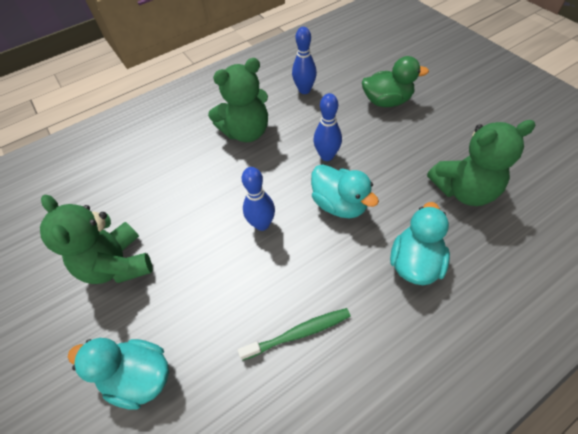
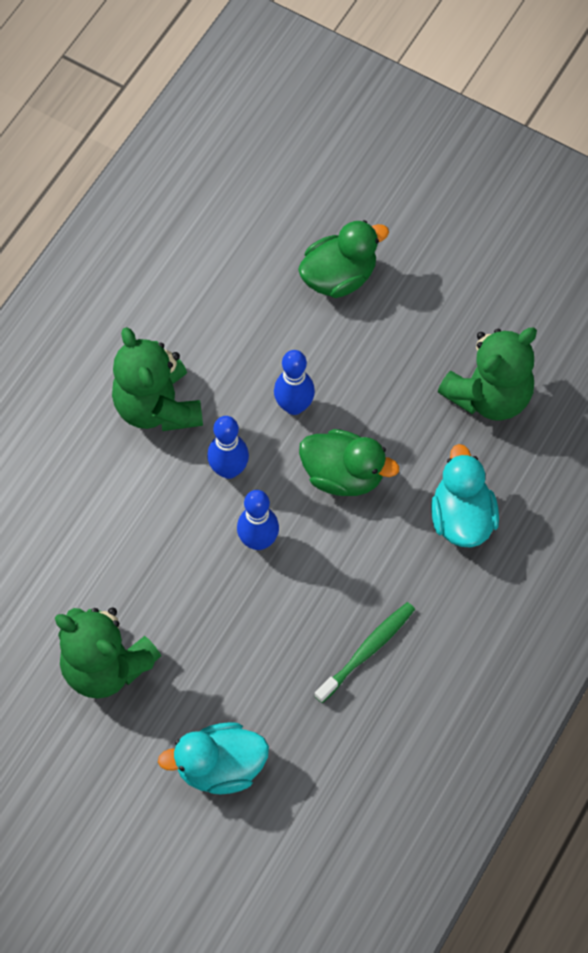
camera: 30 degrees left, 10 degrees up
(246, 132) = (157, 406): green teddy bear -> green teddy bear turned 120 degrees clockwise
(304, 90) = (205, 296): blue bowling pin -> blue bowling pin (229, 469)
(339, 204) = (343, 475): turquoise duck -> green duck

